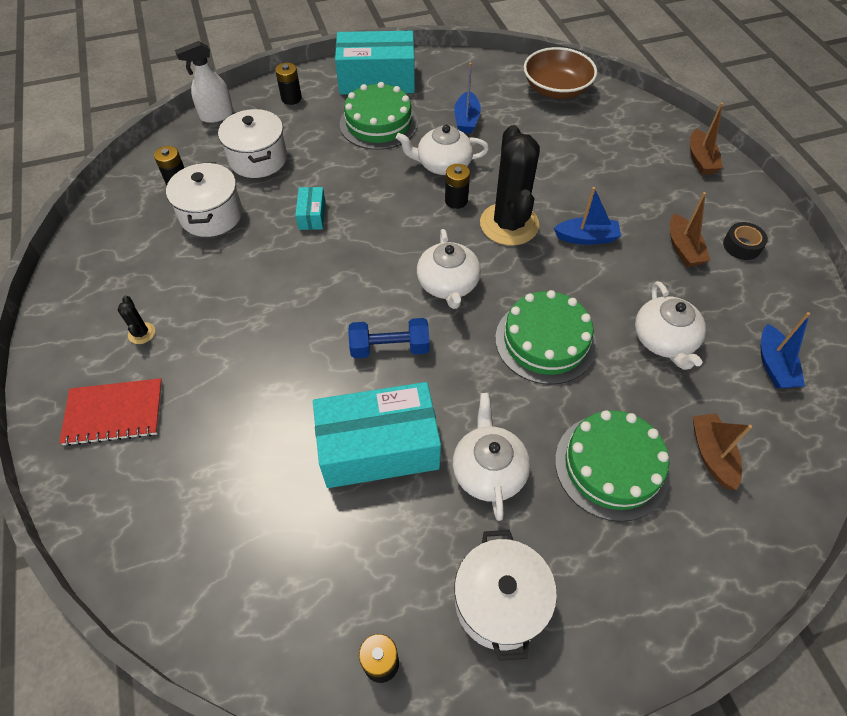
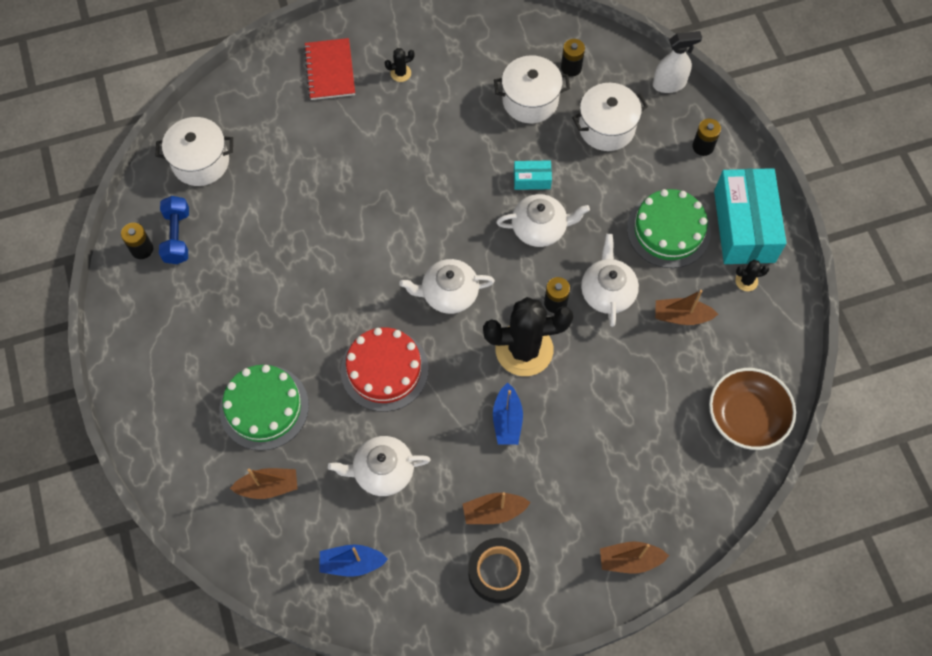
camera: 90 degrees right, 10 degrees up
(216, 115) = (669, 84): white spray bottle -> white spray bottle turned 105 degrees clockwise
(379, 447) = (291, 243): turquoise box -> none
(390, 348) = (381, 248): blue dumbbell -> blue dumbbell (177, 236)
(431, 81) = (746, 281): none -> black cactus
(466, 120) = (681, 316): blue boat -> brown boat
(488, 470) = (267, 318): white teapot -> white teapot (540, 228)
(499, 602) = (171, 320): white pot -> white pot (200, 162)
(545, 341) = (384, 370): green cake -> red cake
(742, 246) = (498, 572): black tape -> black tape, size x1.58

